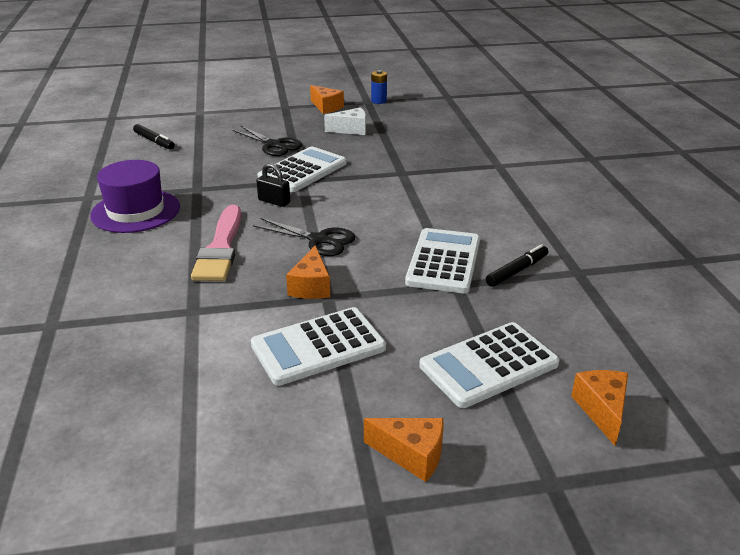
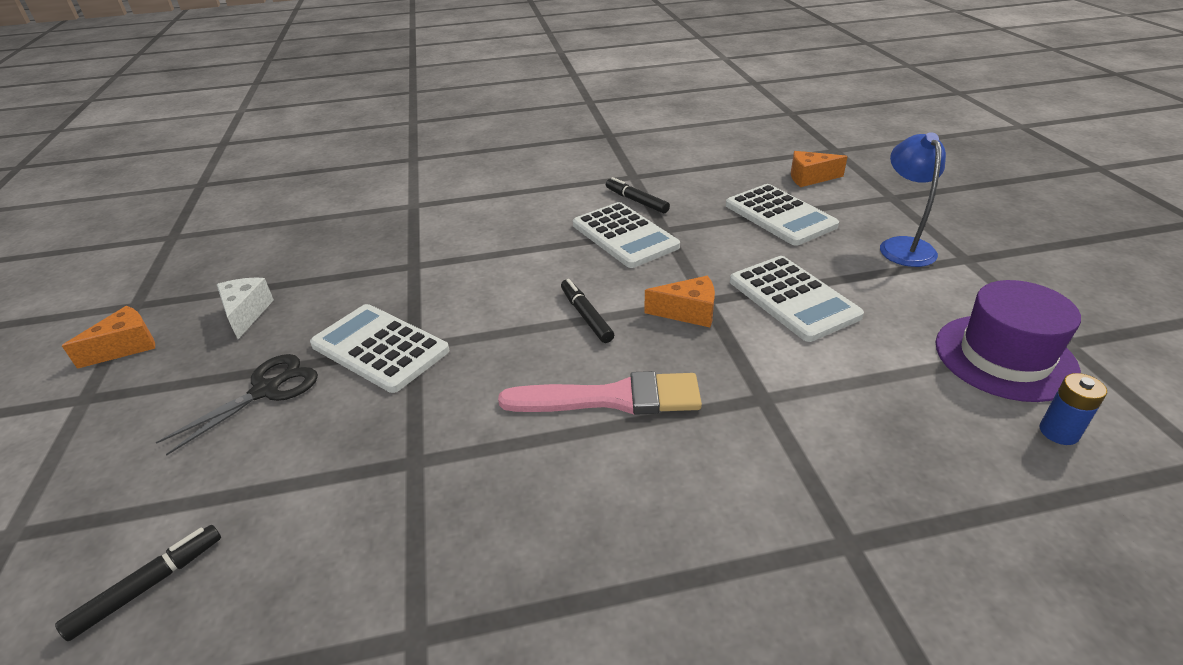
camera: 90 degrees left, 5 degrees up
(135, 211) = (490, 531): purple hat -> purple hat (1005, 357)
(274, 201) = (476, 365): black padlock -> none
(319, 240) = (586, 316): black scissors -> black marker
(379, 101) = (142, 294): blue battery -> blue battery (1058, 432)
(412, 455) = (903, 246): orange cheese -> blue lamp
(443, 261) = (625, 236): white calculator -> white calculator turned 135 degrees counterclockwise

